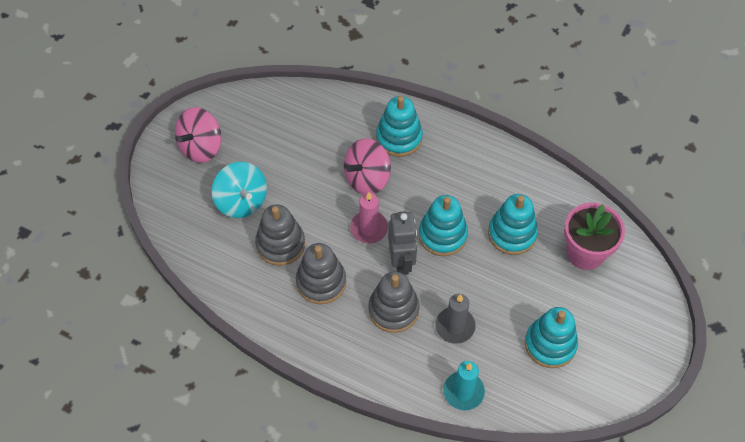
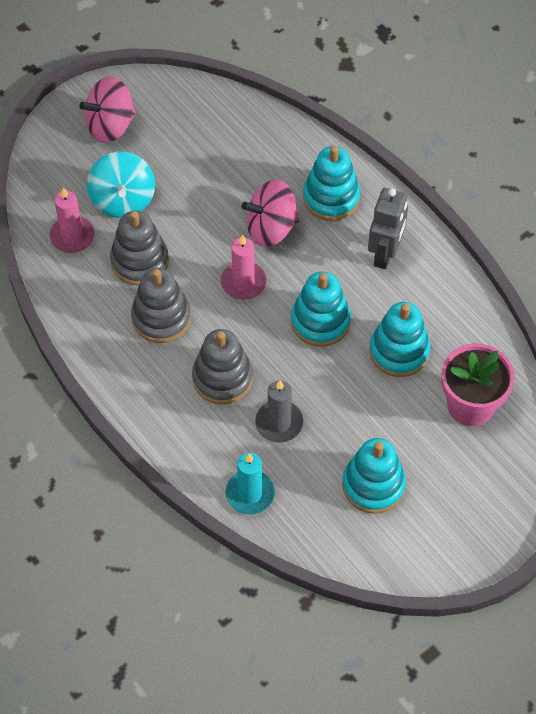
camera: 25 degrees right, 0 degrees up
(217, 246) = (72, 236): none -> pink candle
(401, 261) = (259, 331): grey robot -> grey robot (385, 254)

